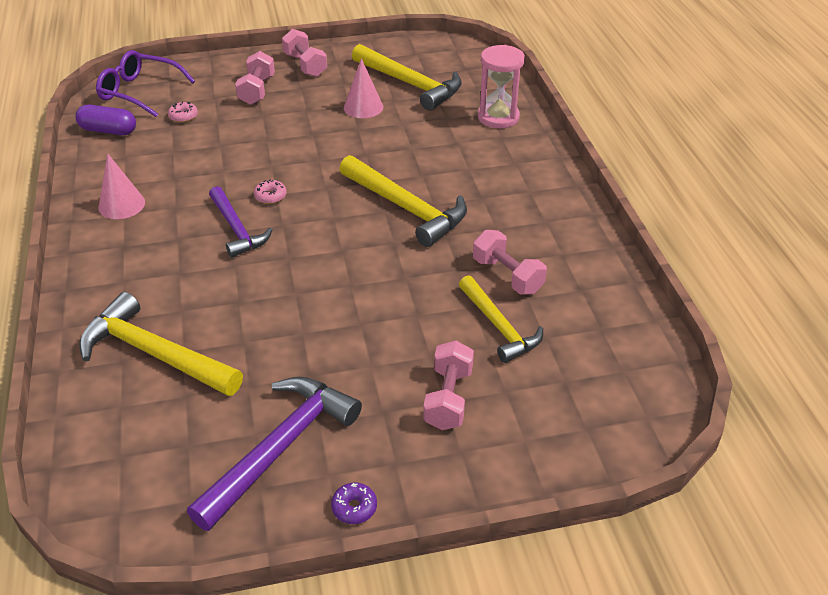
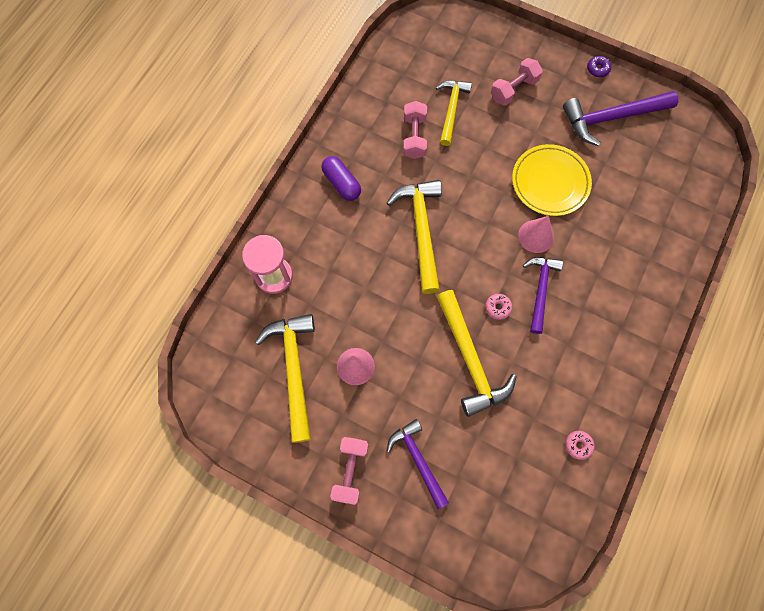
camera: 140 degrees left, 30 degrees up
(108, 130) = (570, 490): purple capsule -> purple capsule (341, 183)
(121, 205) = (603, 375): pink cone -> pink cone (536, 236)
(139, 92) = (516, 540): purple glasses -> none
(154, 354) = (644, 218): yellow hammer -> yellow hammer (470, 359)
(183, 116) = (500, 465): pink donut -> pink donut (578, 445)
(257, 90) = (418, 460): pink dumbbell -> purple hammer
(305, 324) = (550, 182): none -> yellow plate

